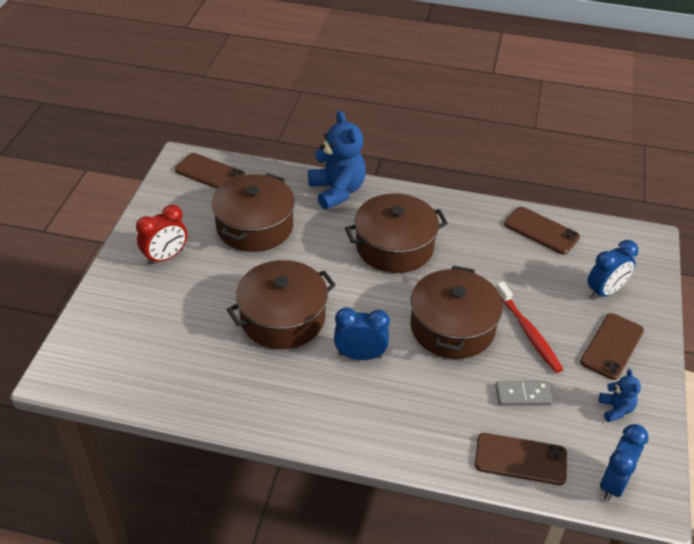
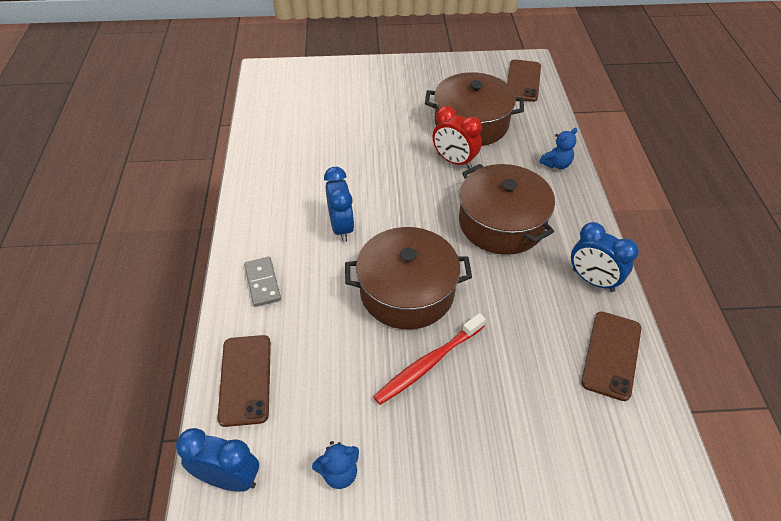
camera: 75 degrees right, 5 degrees up
(165, 257) = (405, 85): red clock -> red clock (454, 161)
(282, 318) = (367, 167): brown pot -> none
(337, 191) = (556, 164): blue teddy bear -> blue teddy bear, size x0.49
(523, 395) = (332, 370): grey domino -> grey domino (262, 283)
(605, 292) = (537, 443): blue clock -> blue clock (592, 280)
(612, 346) = (442, 460): brown phone -> none

